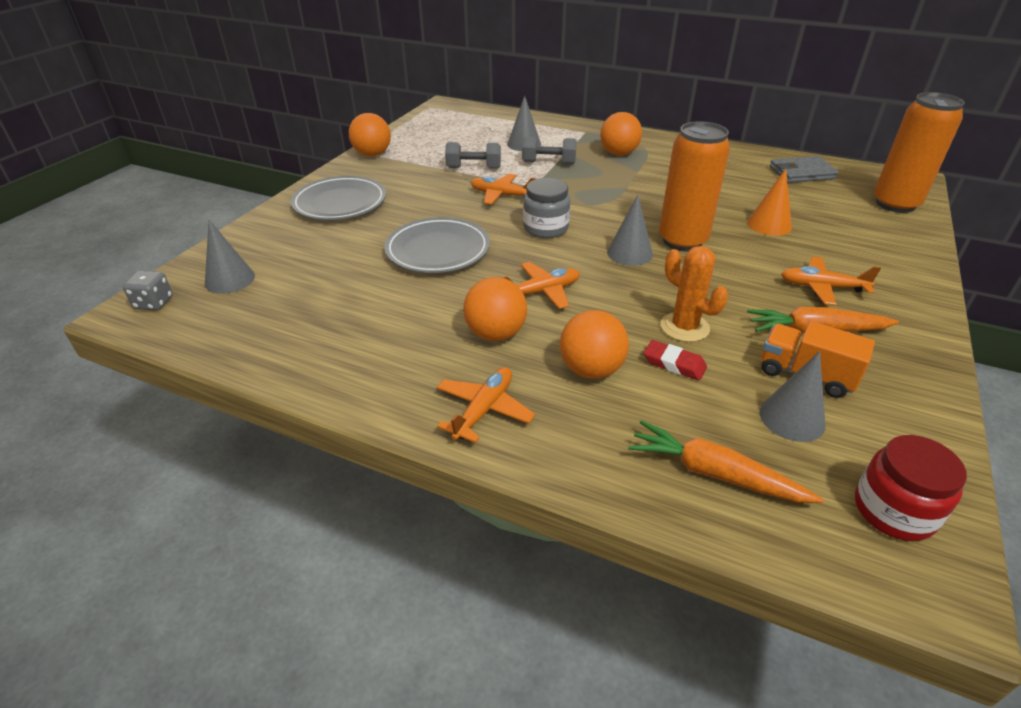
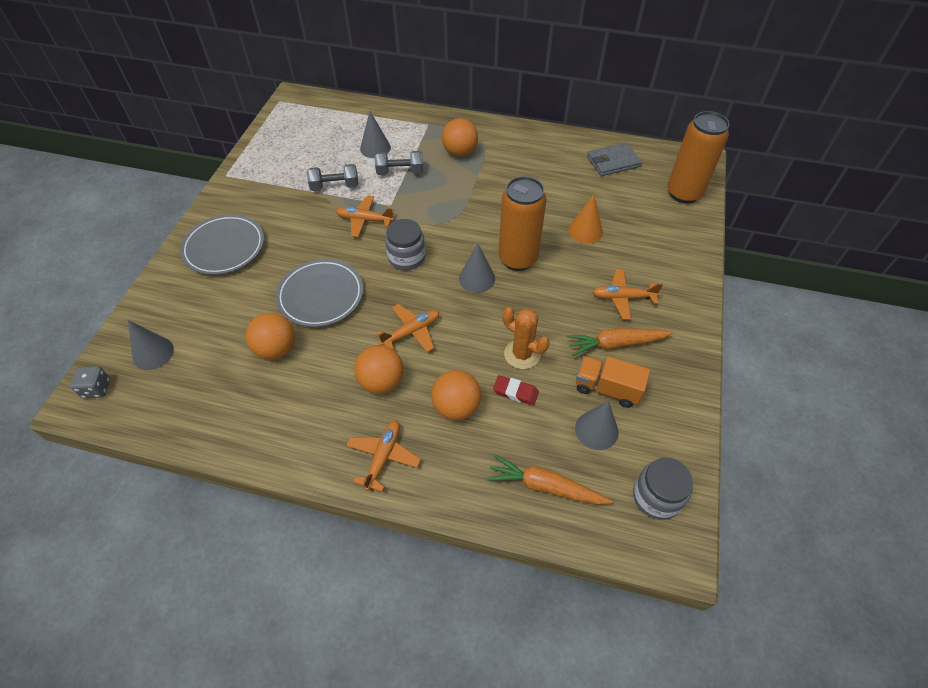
camera: 10 degrees left, 15 degrees up
(372, 154) = (239, 178): orange ball -> orange ball (276, 349)
(893, 510) = (656, 497): red jar -> grey jar

